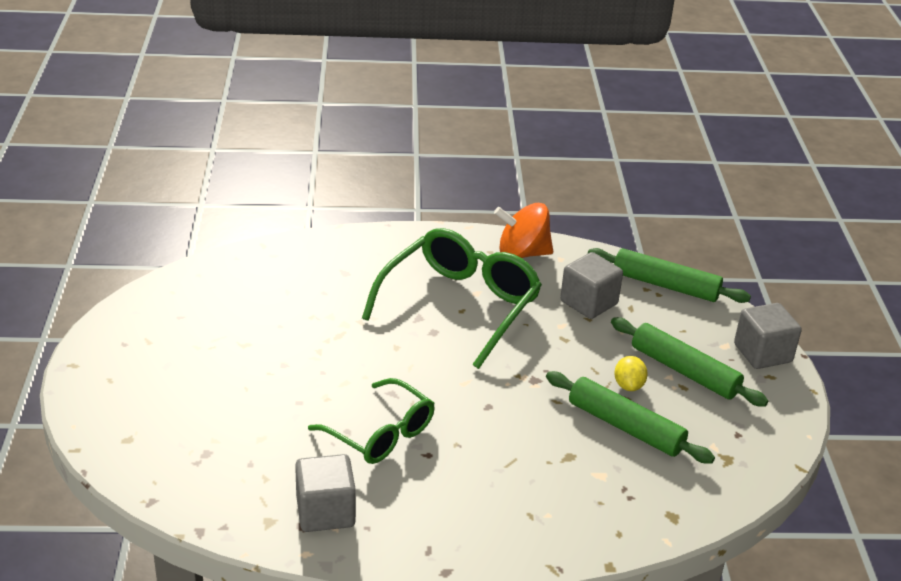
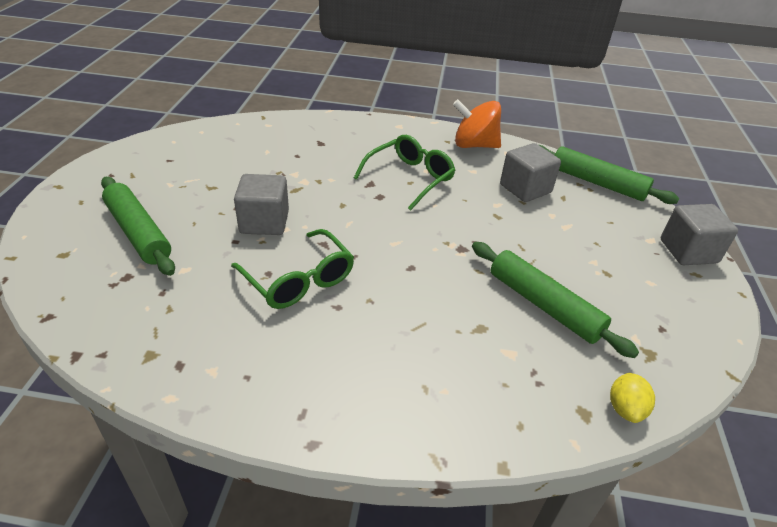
camera: 10 degrees right, 5 degrees up
(325, 512) = (211, 353): grey cube -> grey cube (264, 222)
(460, 305) = (410, 178): green glasses -> green glasses, size x0.63
(628, 385) = (552, 265): yellow lemon -> yellow lemon (625, 408)
(684, 371) = (609, 258): green rolling pin -> green rolling pin (138, 232)

